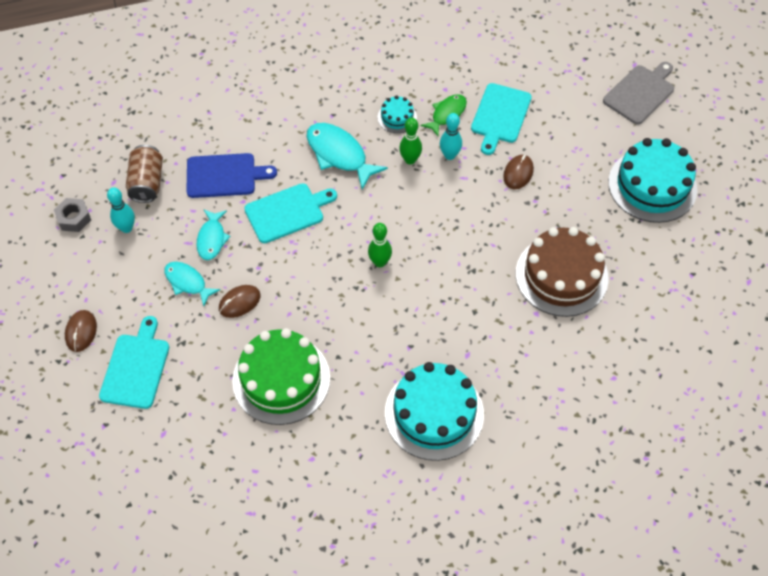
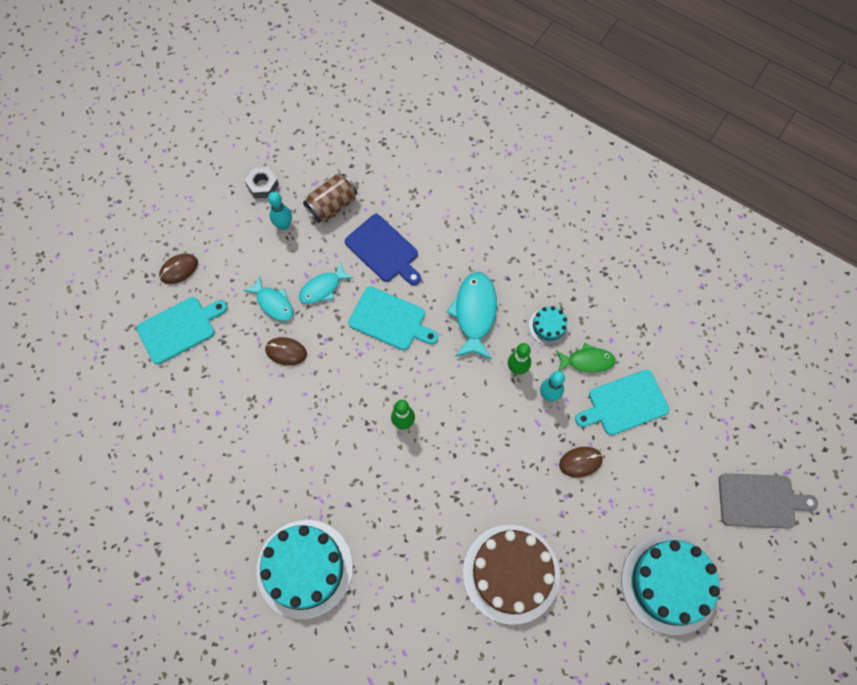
camera: 50 degrees right, 10 degrees up
(187, 282) = (273, 303): turquoise fish -> turquoise fish turned 135 degrees clockwise
(281, 379) = (246, 433): green cake -> none

